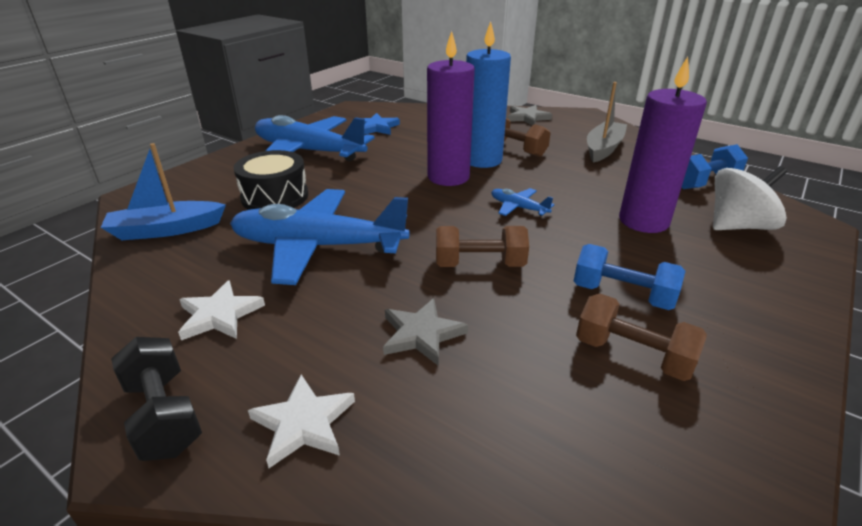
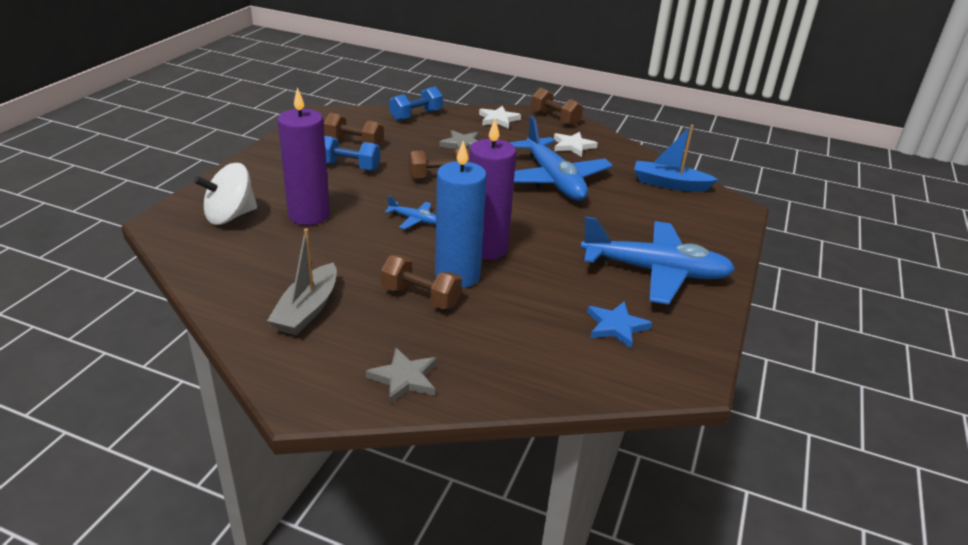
camera: 165 degrees right, 0 degrees up
(164, 415) = (555, 118): black dumbbell -> brown dumbbell
(166, 230) = (669, 184): blue boat -> blue boat turned 135 degrees counterclockwise
(275, 196) = (626, 215): black drum -> none
(318, 246) = (553, 180): blue plane -> blue plane turned 75 degrees clockwise
(705, 182) = (218, 262): blue dumbbell -> blue dumbbell (416, 115)

